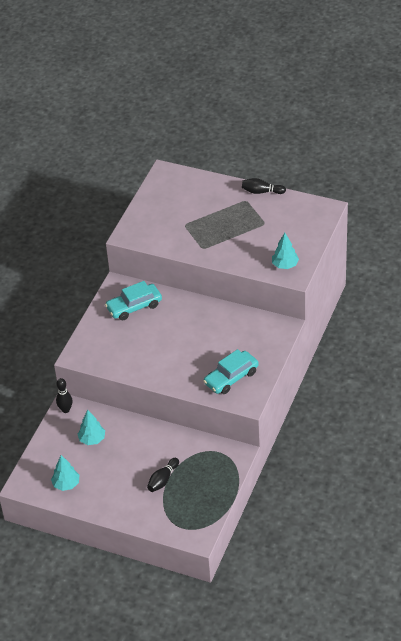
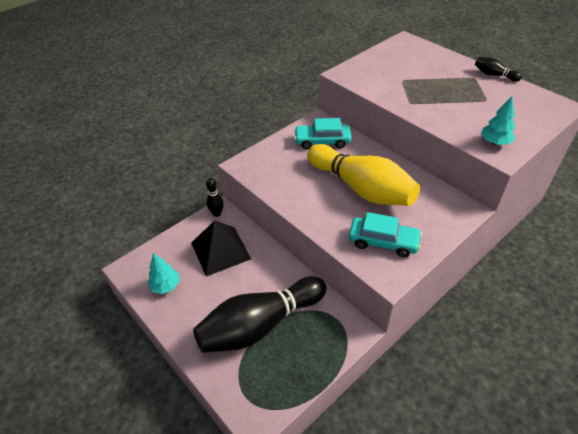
camera: 25 degrees right, 0 degrees up
(92, 439) = (220, 250): turquoise tree -> black pyramid
(163, 480) = (260, 325): black bowling pin -> black bowling pin, size x2.44
(192, 339) = (361, 188): none -> yellow bowling pin
(231, 377) = (383, 242): turquoise car -> turquoise car turned 150 degrees counterclockwise

